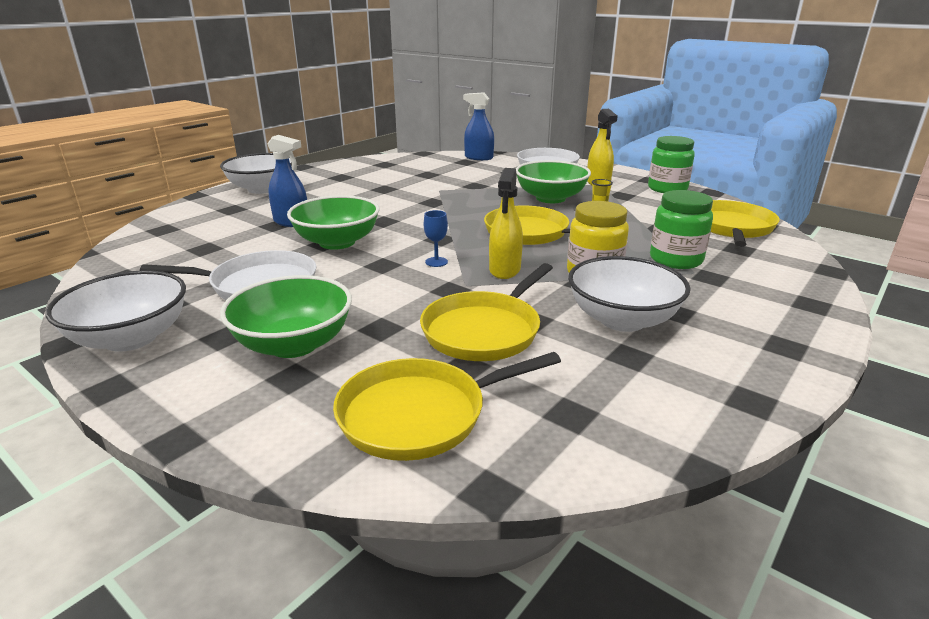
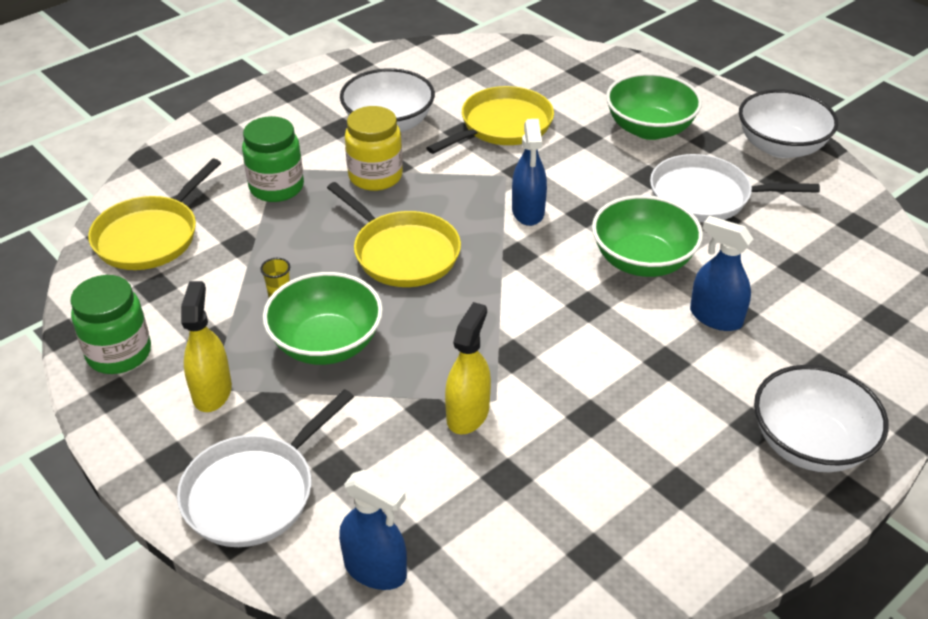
camera: 170 degrees left, 15 degrees up
(419, 415) = (558, 74): yellow pan -> none
(436, 262) = (528, 211): blue goblet -> blue spray bottle
(505, 270) = (460, 192): yellow spray bottle -> yellow spray bottle (467, 414)

